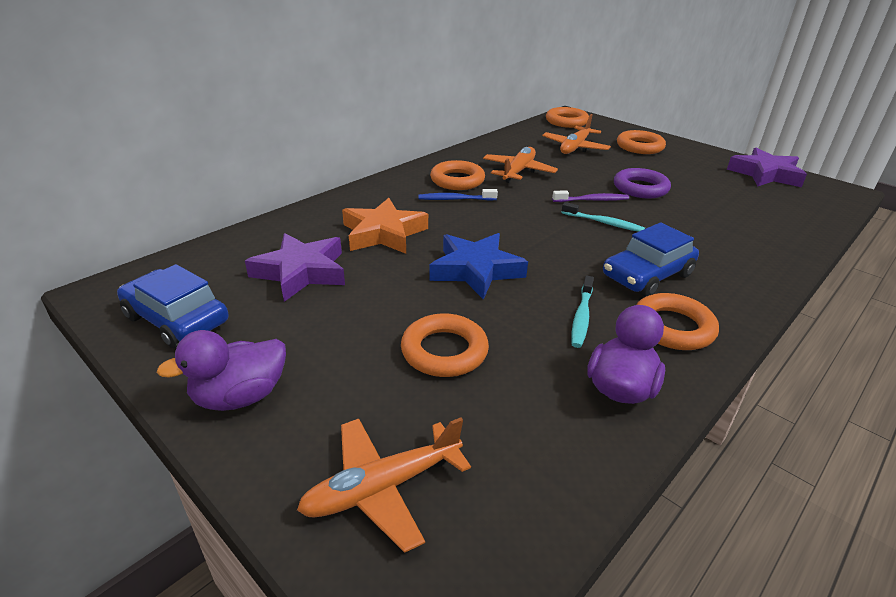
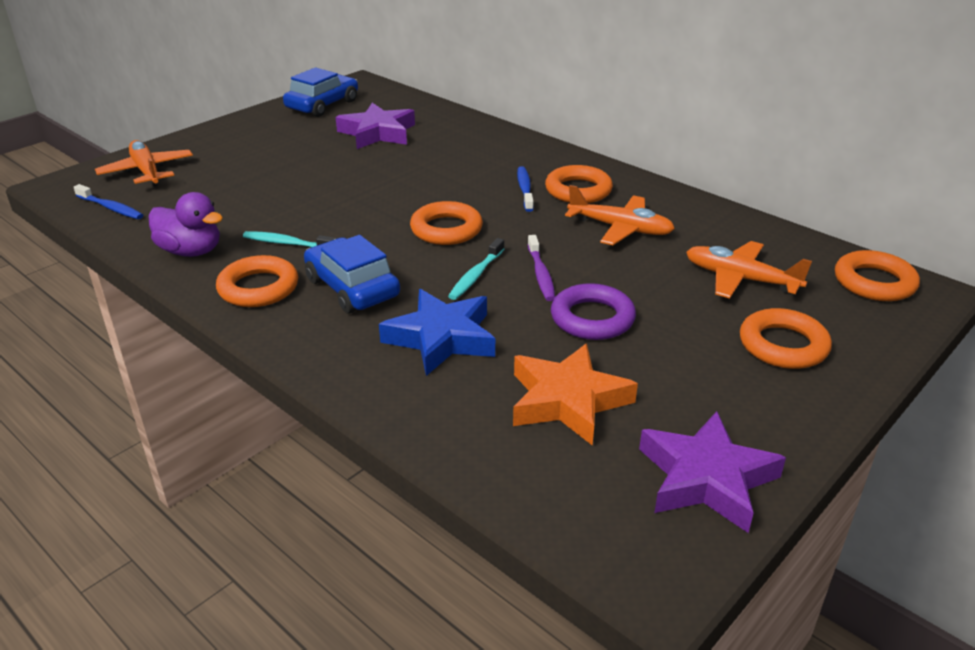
camera: 90 degrees right, 0 degrees up
(240, 396) = (238, 131): purple duck -> none
(383, 233) = (443, 158): orange star -> orange star (567, 400)
(444, 351) = (260, 186): orange ring -> orange ring (446, 229)
(476, 270) = (373, 199): blue star -> blue star (442, 338)
(519, 506) = (111, 208): none -> blue toothbrush

